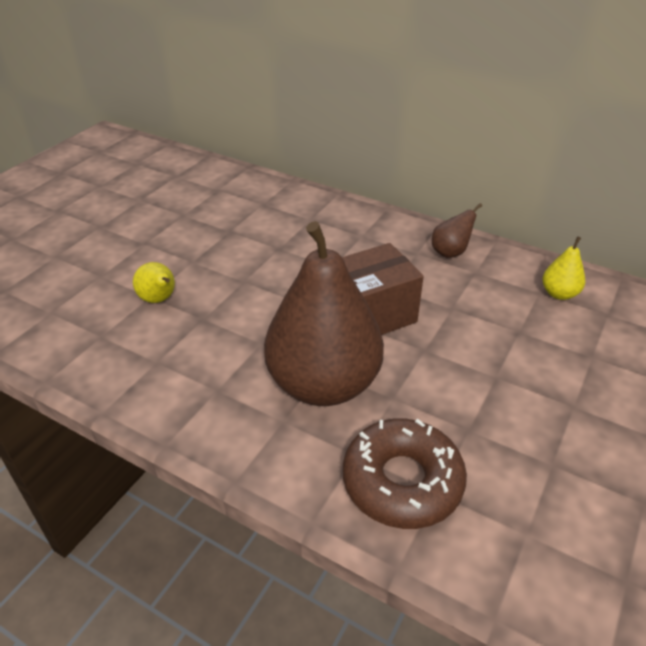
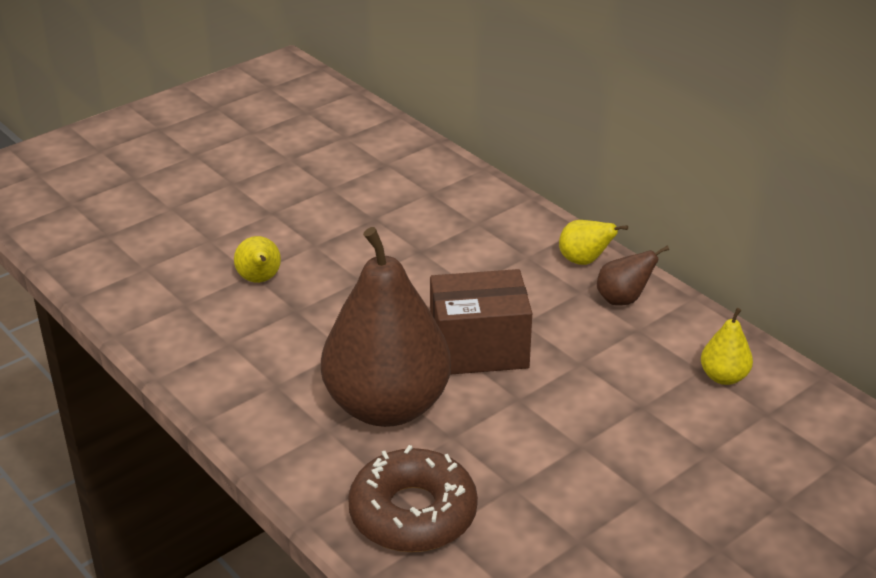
camera: 20 degrees right, 5 degrees down
(405, 230) = (584, 261): none -> yellow pear

